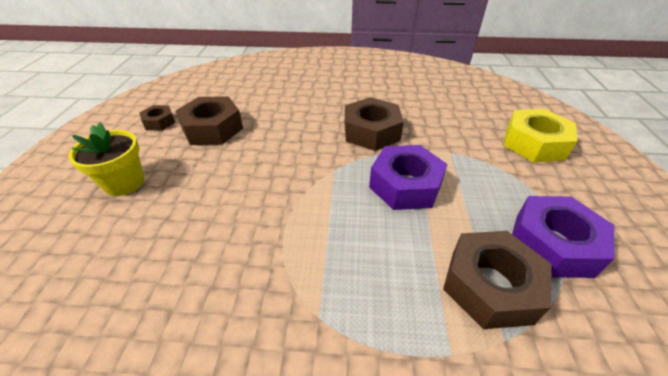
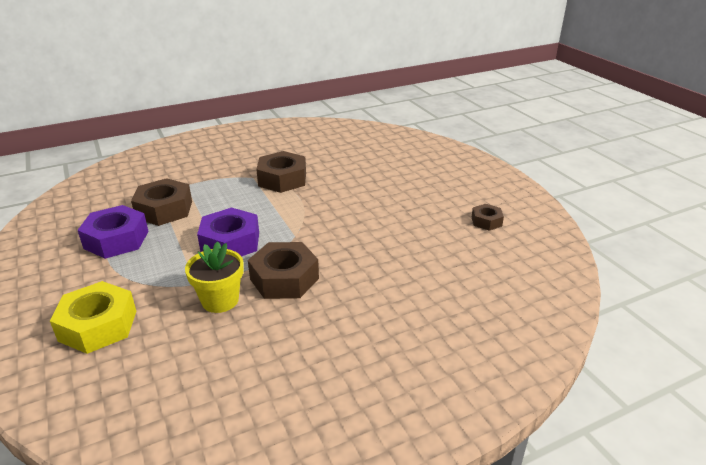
camera: 150 degrees right, 10 degrees down
(124, 183) = (429, 184): yellow flower pot -> yellow flower pot (220, 300)
(212, 129) = (433, 231): brown nut -> brown nut (282, 179)

